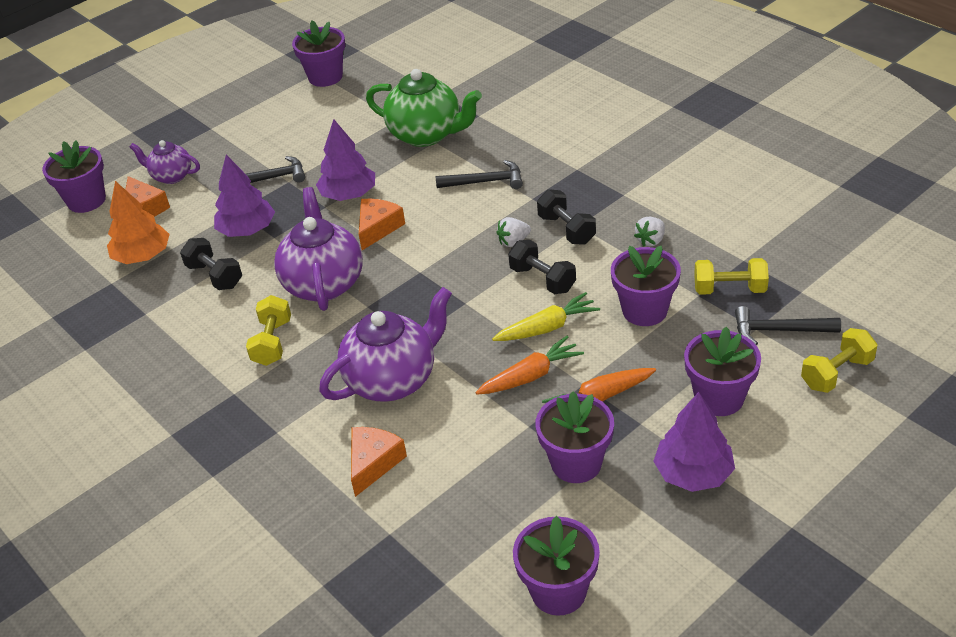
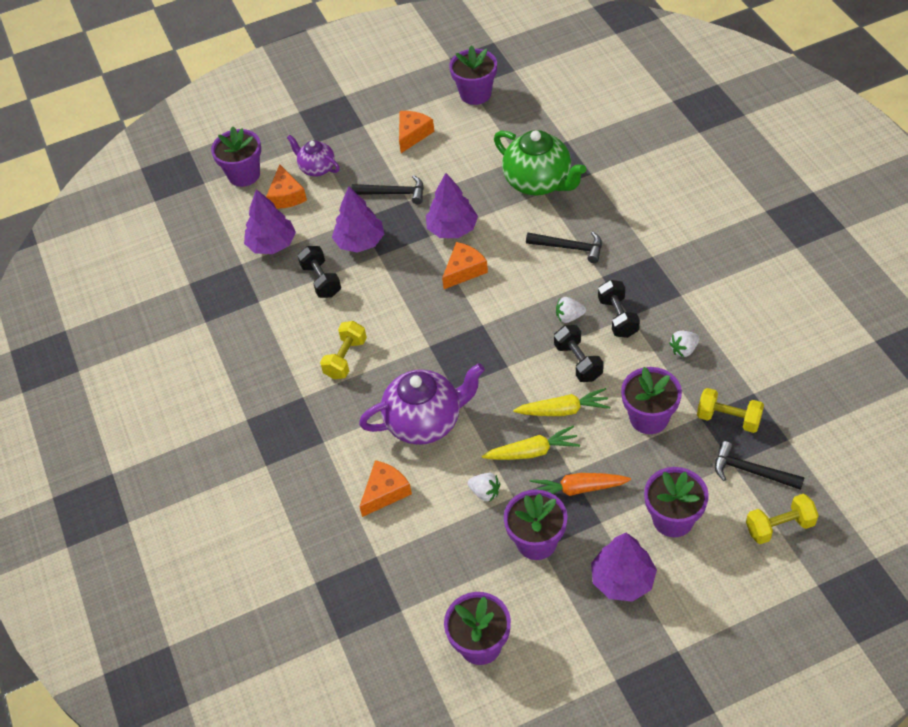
camera: 20 degrees right, 10 degrees up
(143, 256) = (272, 244): orange tree -> purple tree
(270, 124) = (413, 134): none -> orange cheese
(323, 283) = (403, 313): purple teapot -> none
(493, 431) = (485, 492): none -> white strawberry
(531, 376) = (533, 451): orange carrot -> yellow carrot

